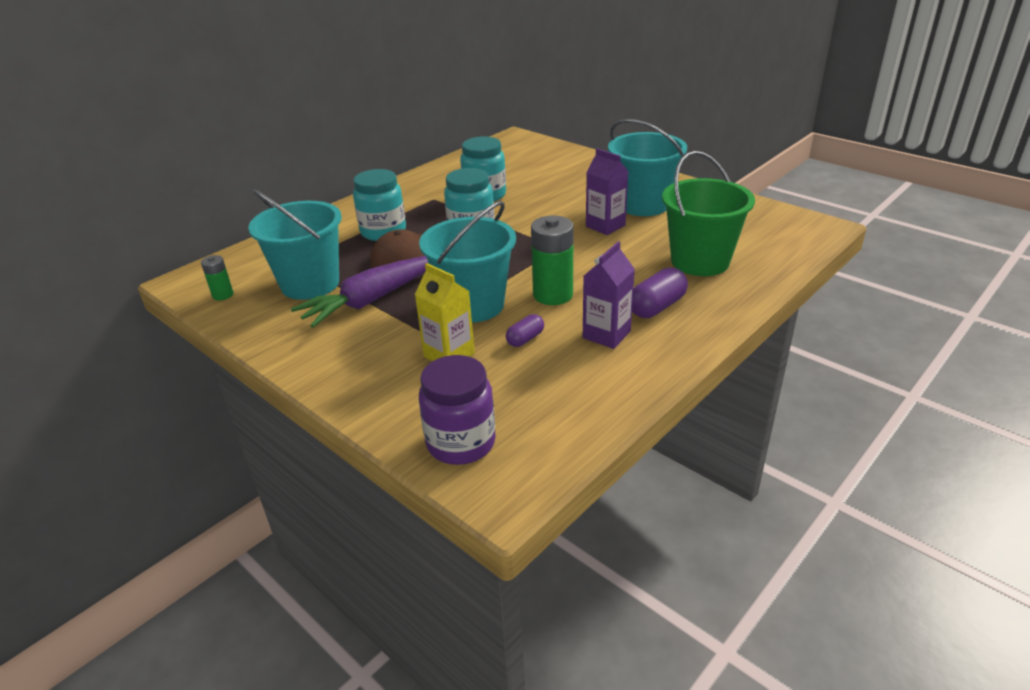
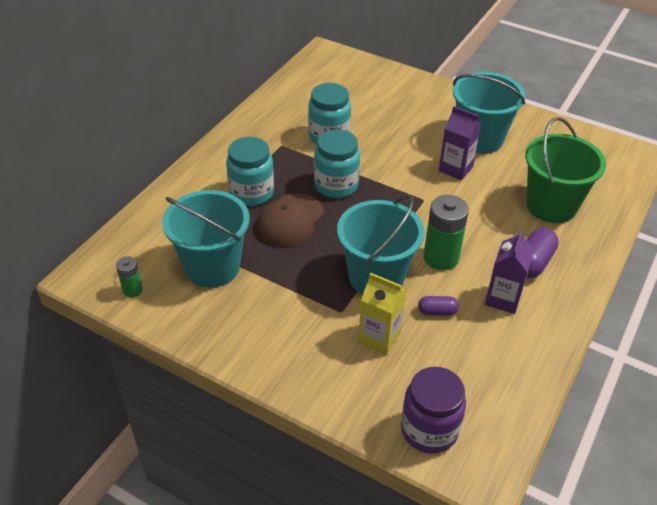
camera: 15 degrees left, 10 degrees up
(371, 300) = (280, 281): purple carrot -> none
(525, 339) = (437, 311): purple capsule -> purple capsule turned 60 degrees clockwise

